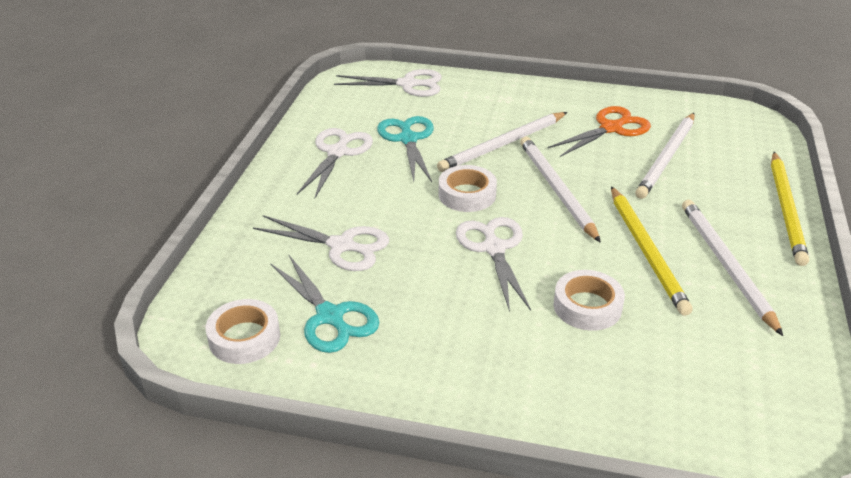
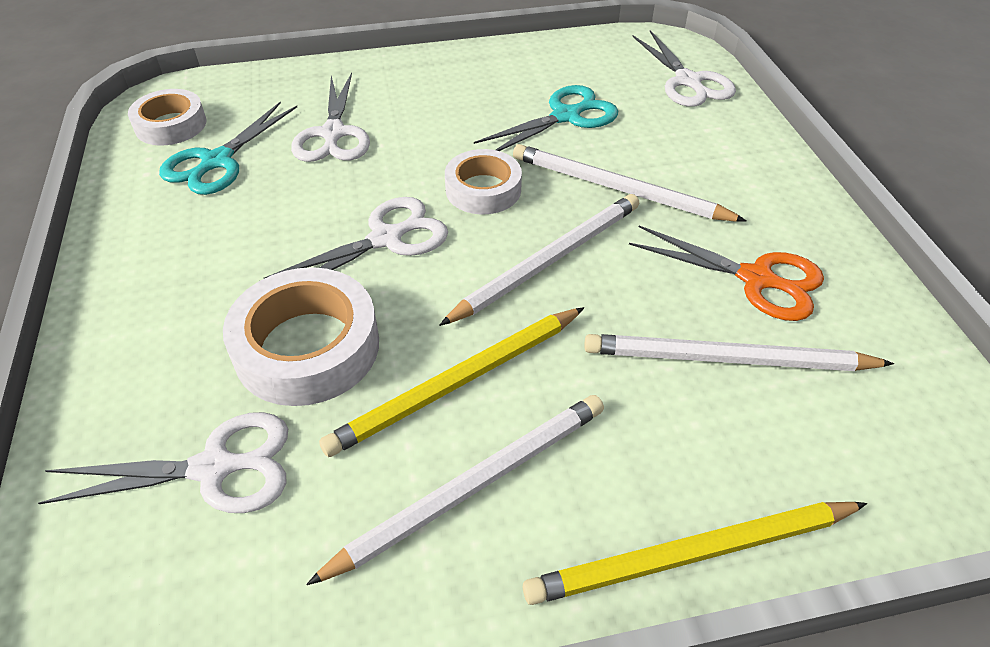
camera: 65 degrees right, 10 degrees up
(337, 152) = (500, 80): white scissors -> white scissors (214, 468)
(587, 306) = (307, 347): white tape -> white tape, size x1.55

